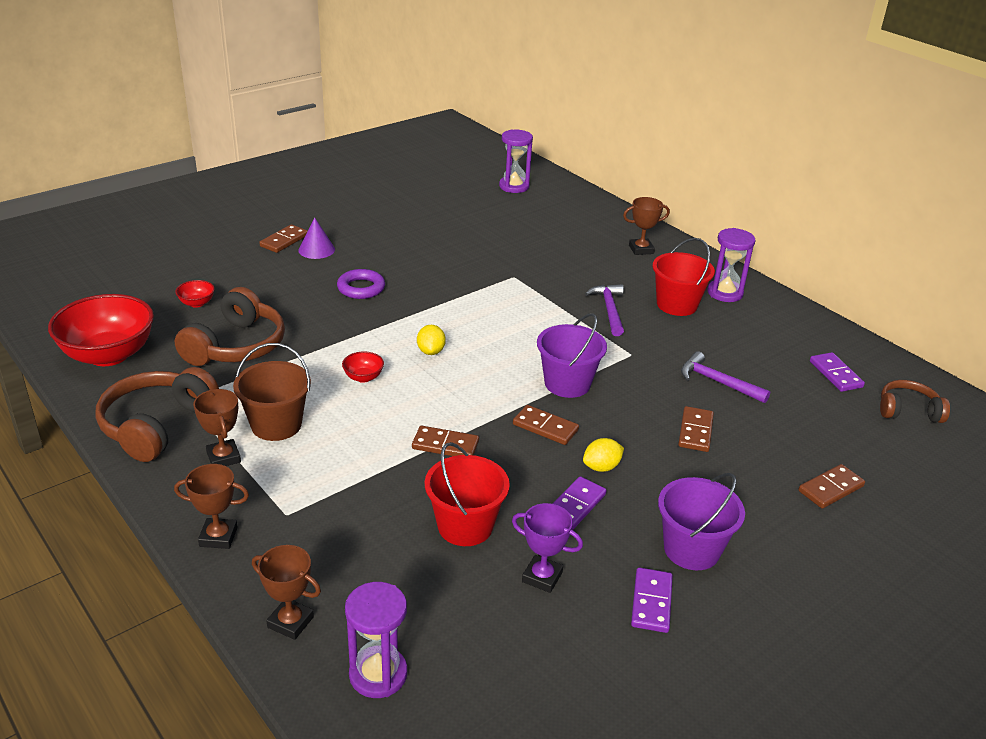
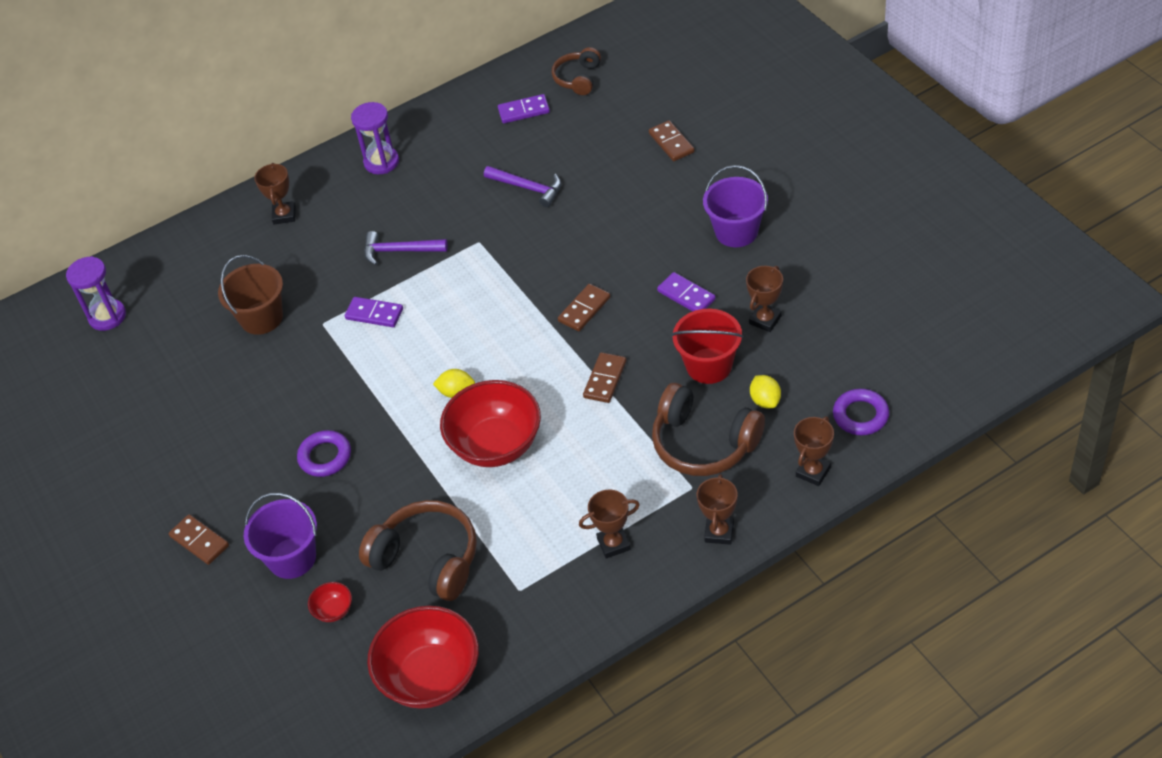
camera: 75 degrees left, 15 degrees up
(157, 425) = (561, 607): brown headphones -> brown headphones (703, 443)
(276, 425) = (567, 508): brown bucket -> brown bucket (261, 318)
(316, 249) = (228, 506): purple cone -> none
(363, 377) = (496, 445): red bowl -> red bowl, size x2.39
(378, 674) = (860, 415): purple hourglass -> purple ring
(542, 577) = (765, 320): purple trophy -> brown trophy
(567, 383) = (520, 290): purple bucket -> purple bucket (292, 558)
(601, 467) = (640, 276): yellow lemon -> yellow lemon (765, 400)
(651, 602) = (789, 260): purple domino -> purple domino (374, 314)
(676, 305) = (397, 200): red bucket -> none
(695, 431) = (596, 211): brown domino -> none
(717, 382) = (528, 188): purple hammer -> purple hammer turned 105 degrees counterclockwise

